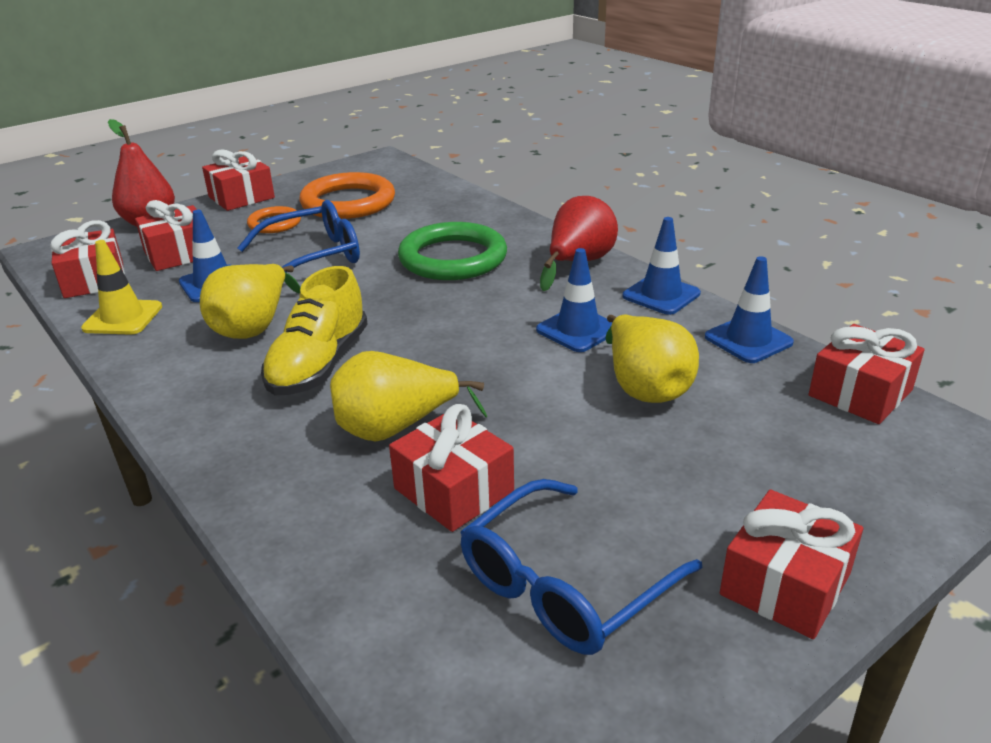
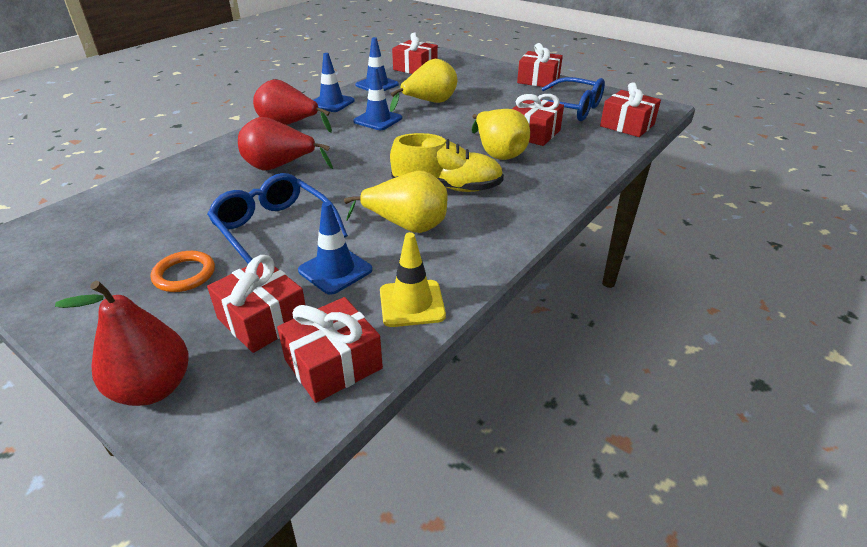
camera: 105 degrees left, 5 degrees up
(241, 197) = (82, 327): red gift -> red gift (627, 125)
(348, 202) = (135, 240): orange ring -> none
(453, 258) = (279, 167): green ring -> red pear

